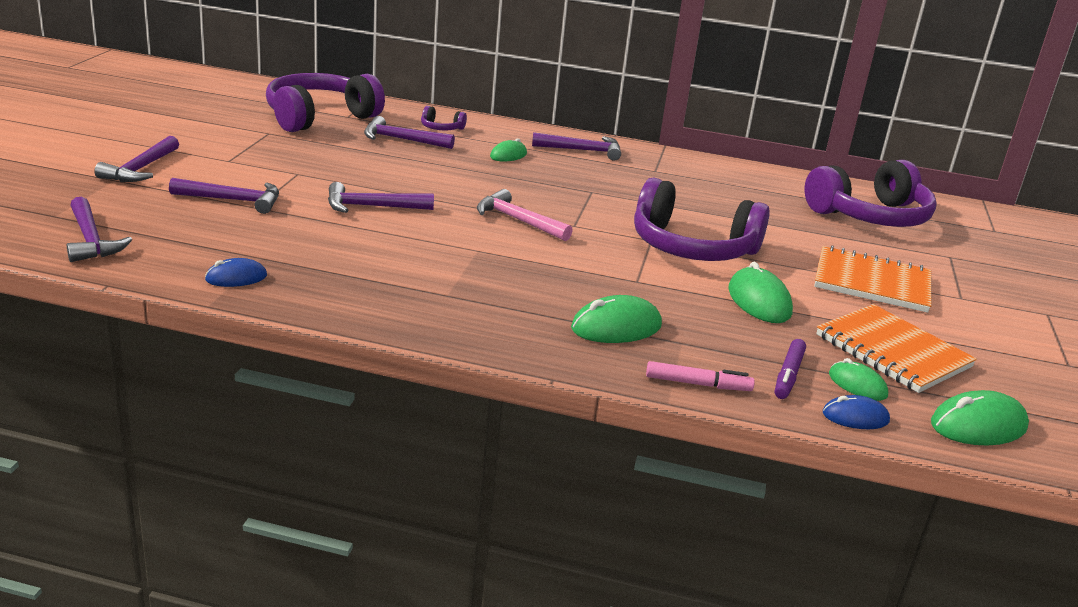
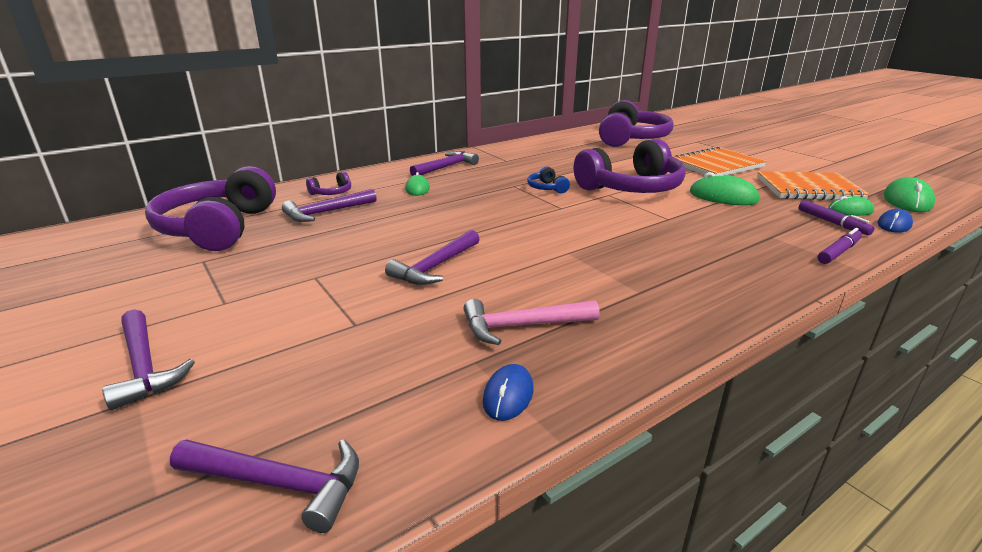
camera: 45 degrees left, 0 degrees up
(233, 200) = (321, 332): purple hammer -> none
(518, 220) = (532, 222): pink hammer -> pink hammer (522, 326)
(613, 207) = (547, 188): none -> blue headphones
(616, 327) = (738, 248): green mouse -> none
(698, 384) = (838, 252): pink marker -> purple marker

